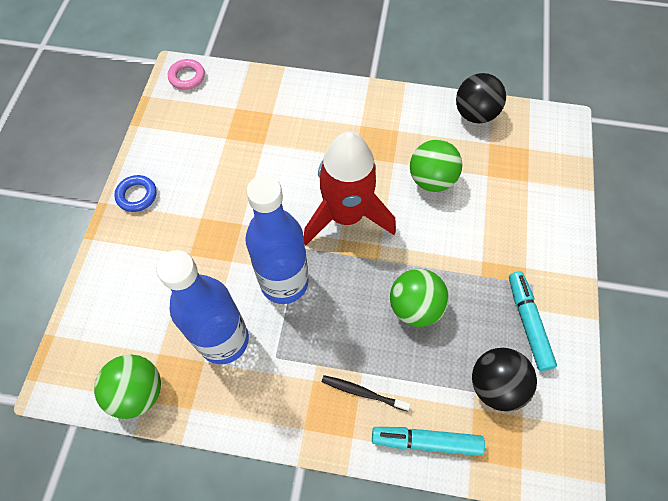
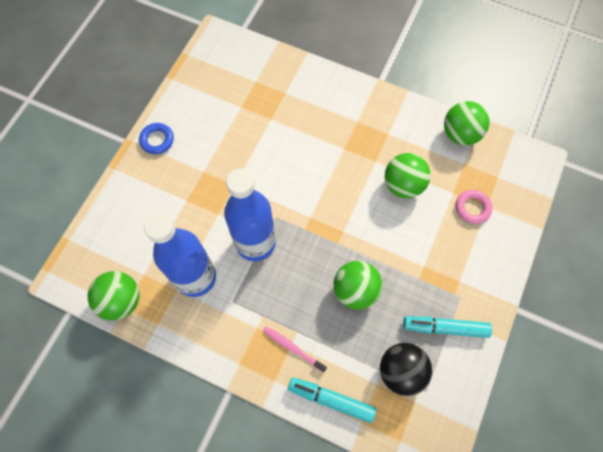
camera: 15 degrees right, 5 degrees up
(187, 77) = (222, 44): pink ring -> pink ring (472, 208)
(346, 215) = (321, 198): red rocket -> none
(362, 392) = (292, 348): black toothbrush -> pink toothbrush
(475, 114) = (460, 134): black ball -> green ball
(528, 323) = (445, 328): turquoise marker -> turquoise marker turned 90 degrees counterclockwise

